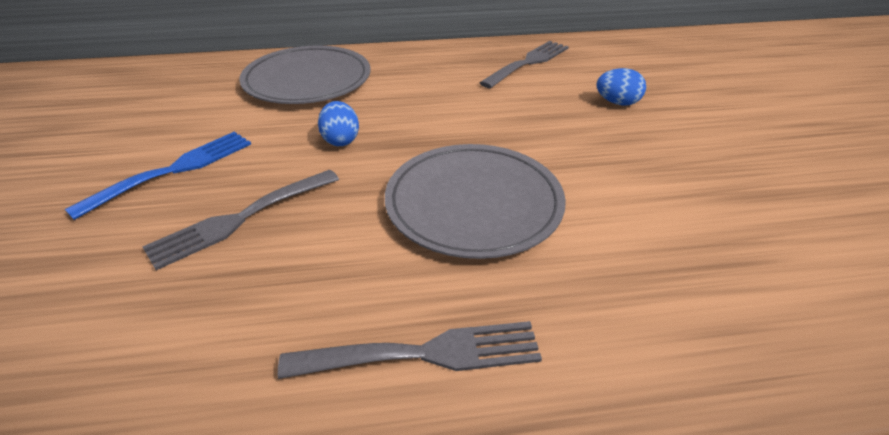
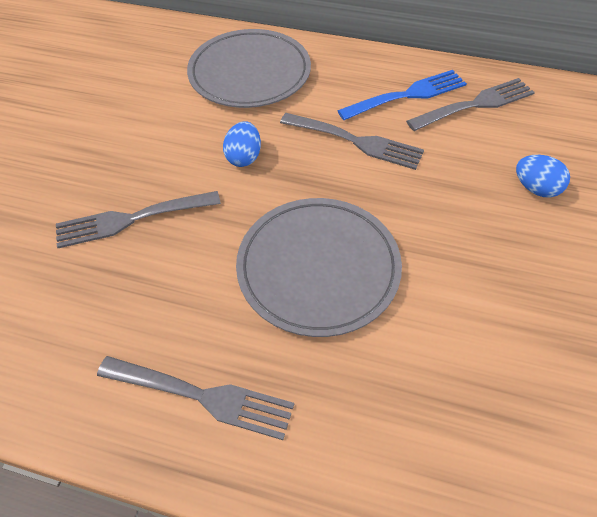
camera: 25 degrees right, 15 degrees up
(174, 170) = (104, 151): blue fork -> blue fork (407, 95)
(444, 106) = (356, 141): none -> grey fork

